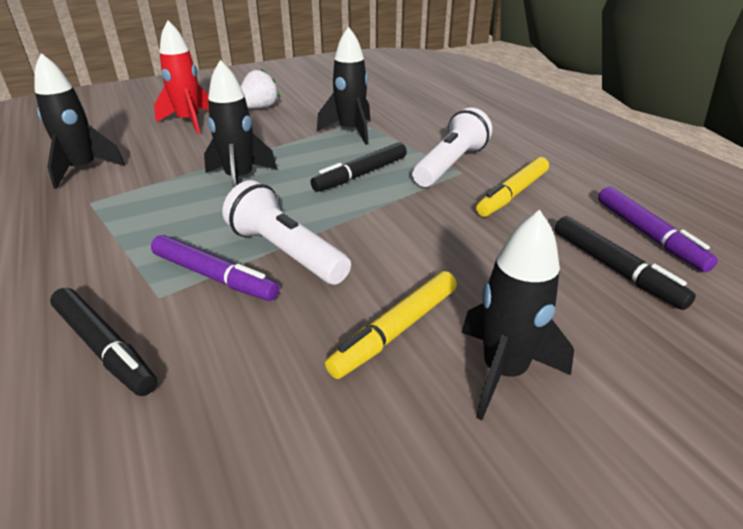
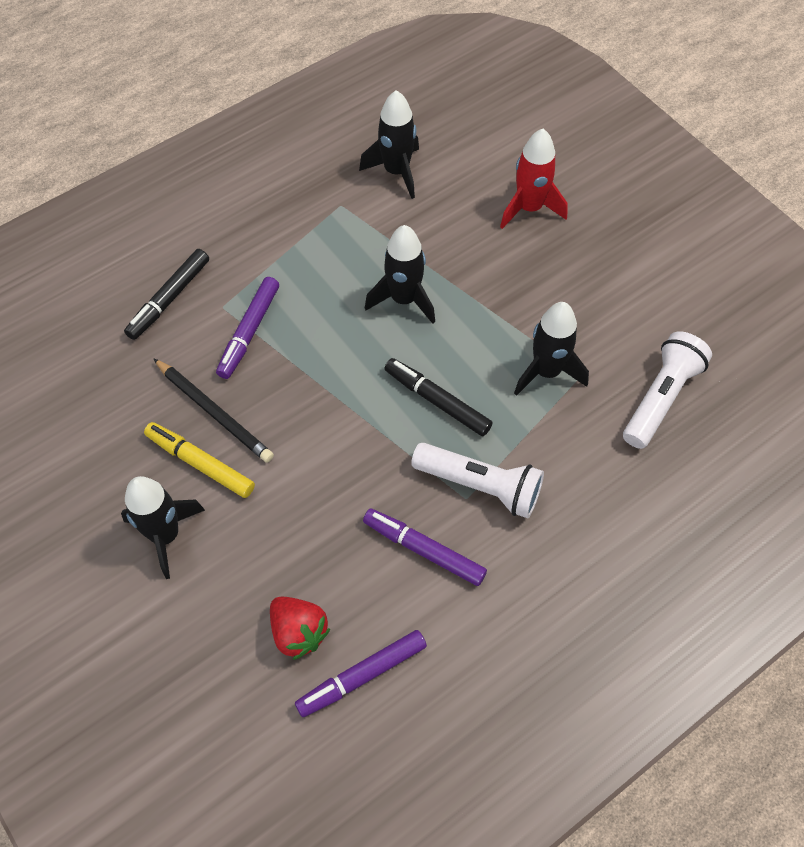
camera: 80 degrees right, 25 degrees up
(259, 108) = (591, 260): white strawberry -> none
(286, 252) = (287, 370): white flashlight -> white flashlight (660, 398)
(321, 314) = (214, 412): none -> black pencil
(513, 194) = (424, 550): yellow marker -> purple marker
(615, 269) = (298, 632): black marker -> red strawberry

